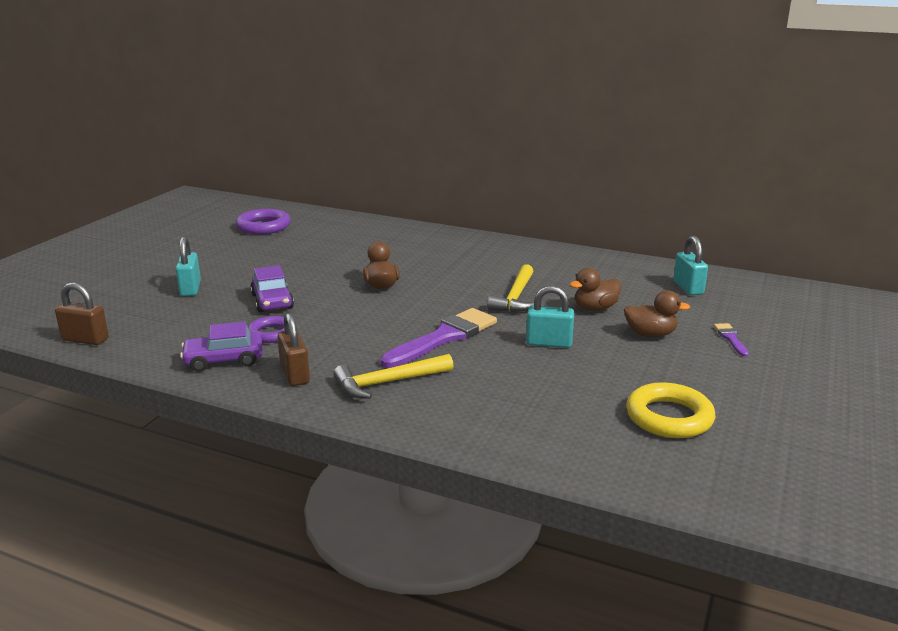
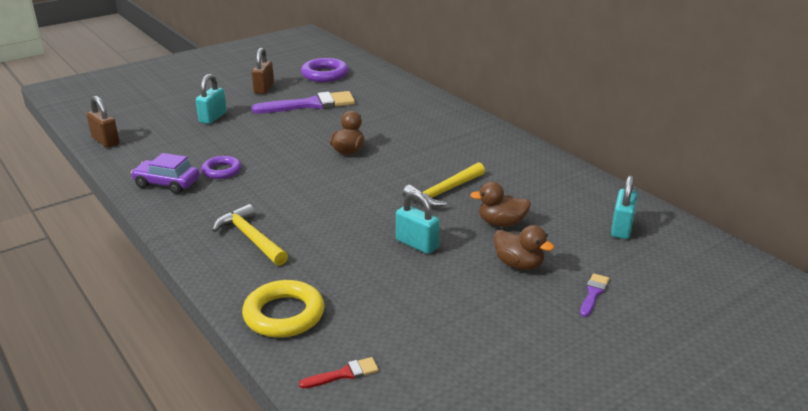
camera: 30 degrees right, 5 degrees up
(272, 301) = (254, 143): purple car -> none
(295, 374) = (197, 210): brown padlock -> brown padlock (264, 88)
(388, 382) = (251, 238): yellow hammer -> yellow hammer turned 45 degrees clockwise
(444, 337) = (339, 212): purple brush -> purple brush (310, 105)
(629, 461) = (344, 374): none -> red brush
(669, 417) = (429, 348): yellow ring -> yellow ring (284, 314)

